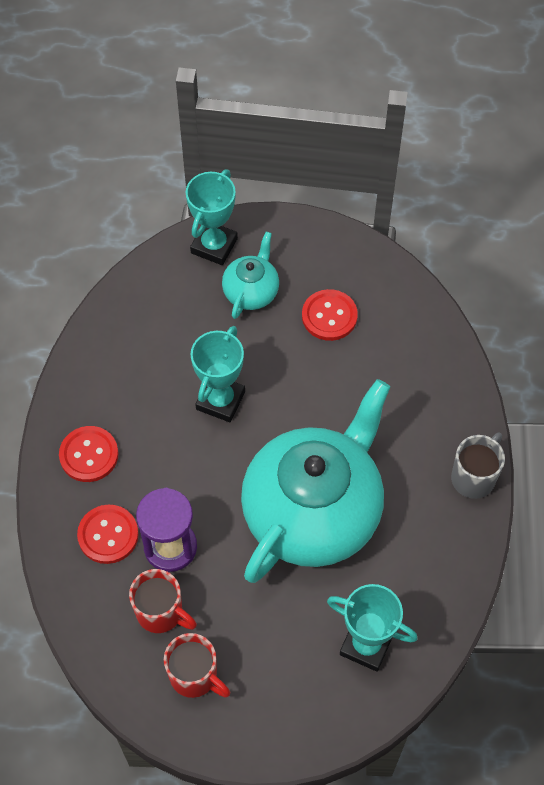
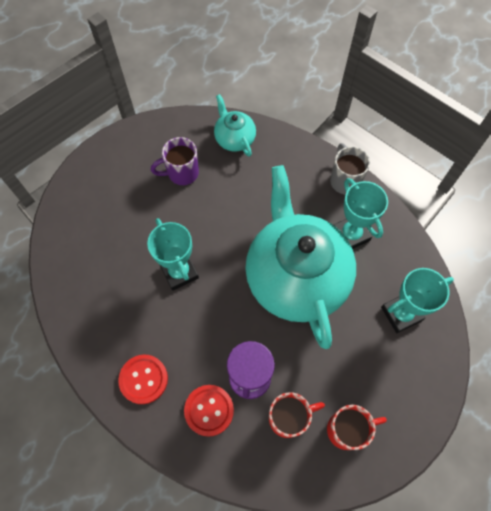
camera: 50 degrees left, 5 degrees up
(214, 246) = (75, 196): turquoise trophy -> turquoise trophy (350, 234)
(251, 291) = (125, 200): turquoise teapot -> turquoise teapot (234, 138)
(329, 316) = (182, 173): red button -> purple mug

